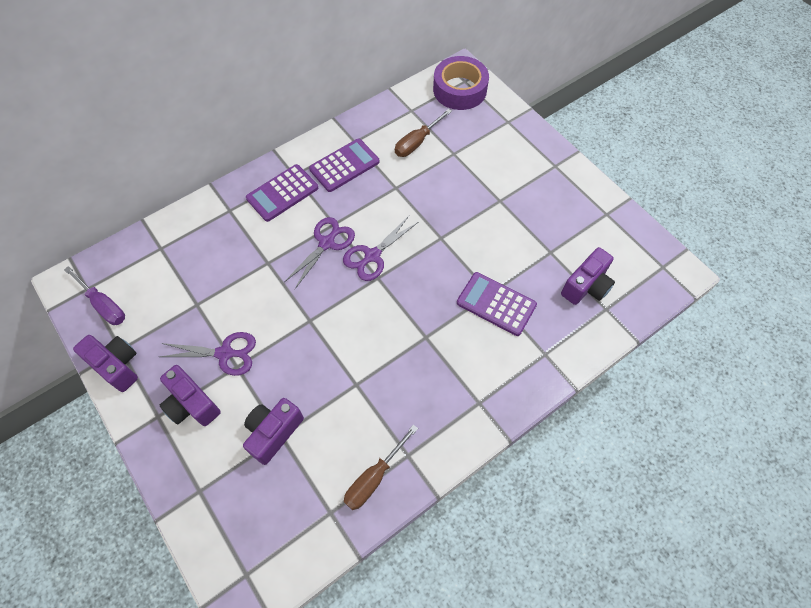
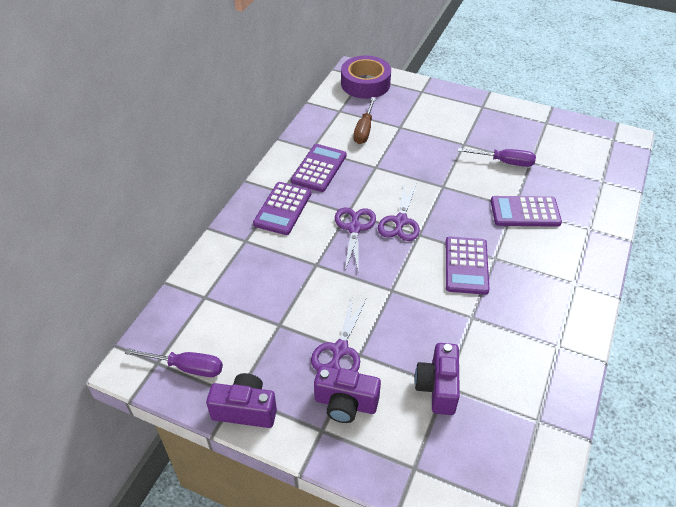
camera: 30 degrees left, 15 degrees down
(225, 353) = (340, 350): purple scissors -> purple scissors turned 135 degrees clockwise
(374, 477) = (548, 376): brown screwdriver -> none
(393, 331) = (466, 265): none -> purple calculator
(523, 240) = (504, 162): none -> purple screwdriver
(586, 286) = (576, 173): purple camera -> none

